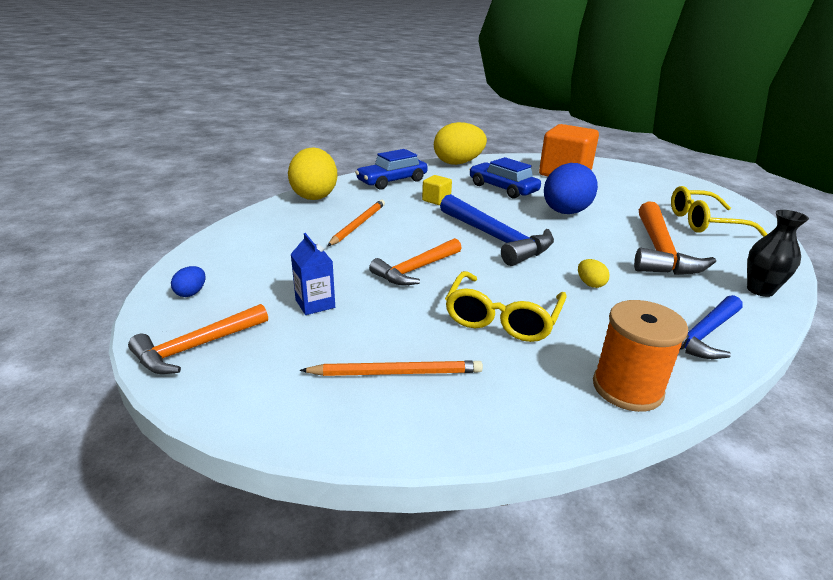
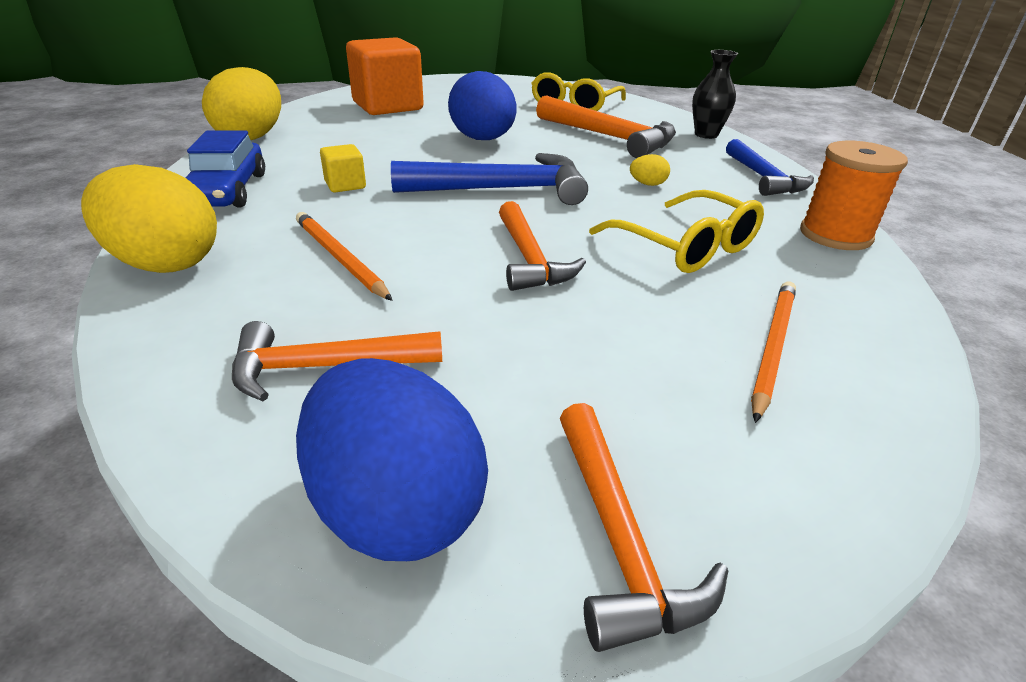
camera: 60 degrees left, 5 degrees up
(191, 293) = (396, 508): blue egg -> blue egg, size x2.45
(267, 251) = (324, 368): none -> orange hammer
(315, 304) = (559, 364): blue carton -> none
(503, 188) = (374, 142): blue car -> none

